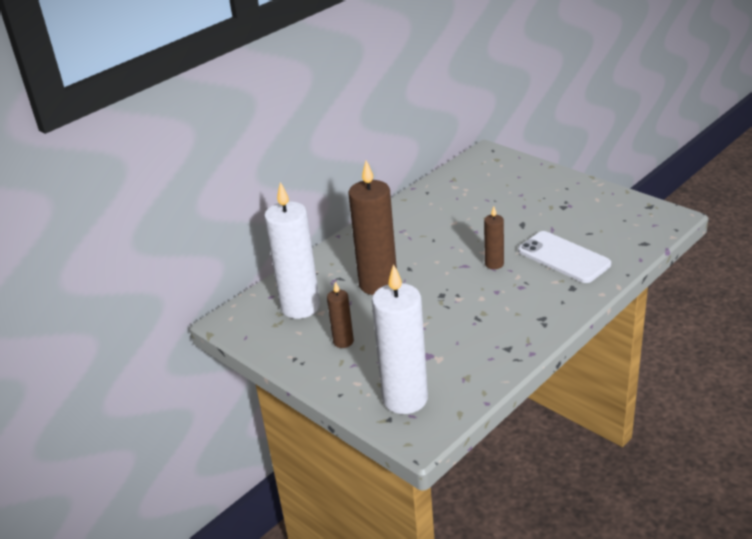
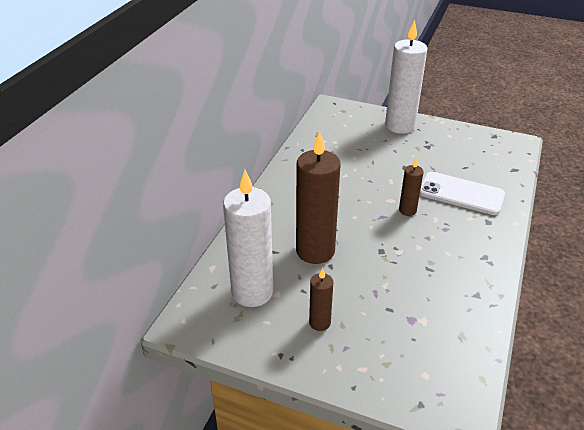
camera: 25 degrees left, 5 degrees up
(405, 399) = (421, 375): white candle -> white candle (400, 126)

